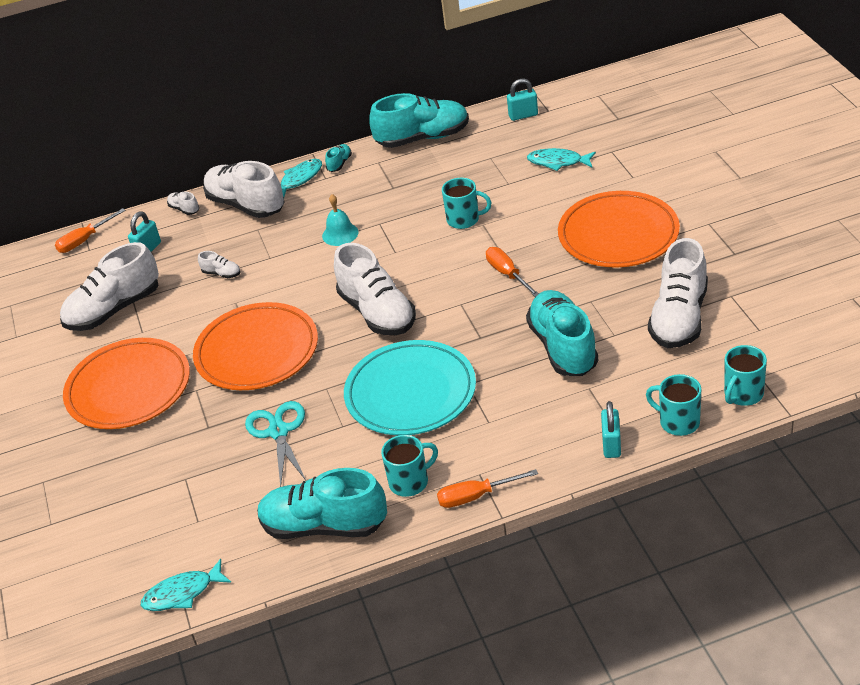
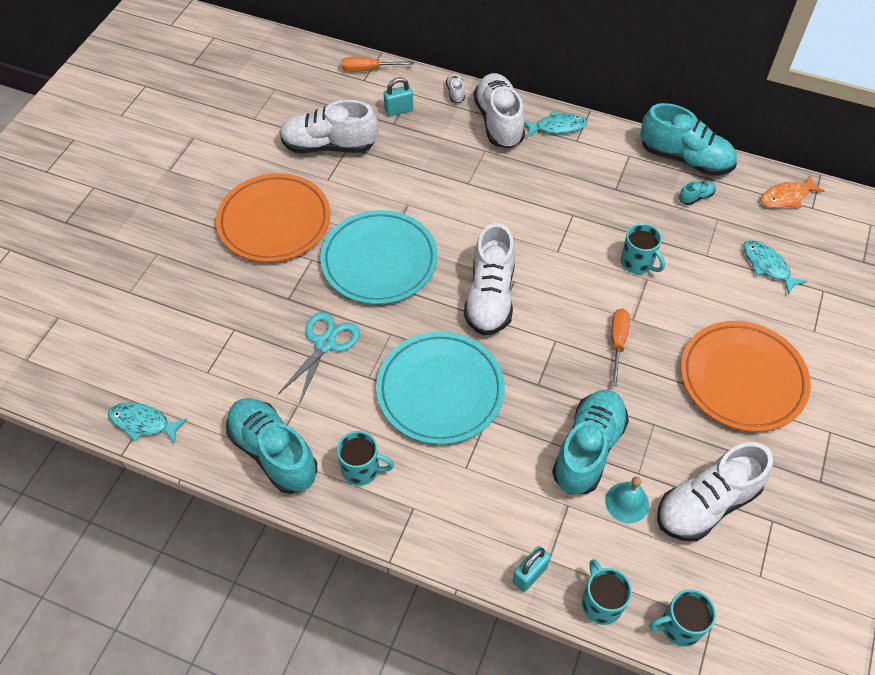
camera: 35 degrees right, 15 degrees up
(221, 274) = (423, 171): white shoe -> none
(257, 351) = (379, 261): orange plate -> turquoise plate
(339, 163) = (600, 135): turquoise shoe -> turquoise shoe (695, 197)
(340, 234) = (536, 202): turquoise bell -> turquoise bell (627, 502)
(476, 496) = (391, 526): orange screwdriver -> none
(523, 115) = (786, 197): turquoise padlock -> orange fish

